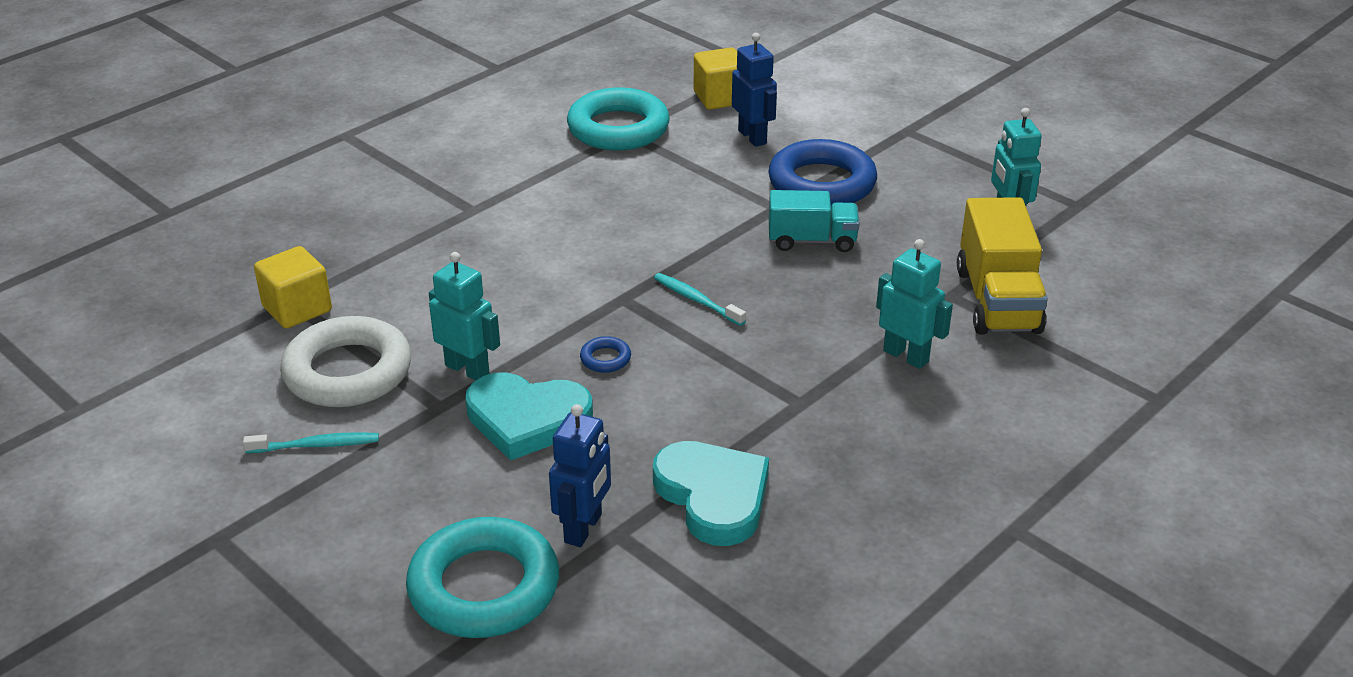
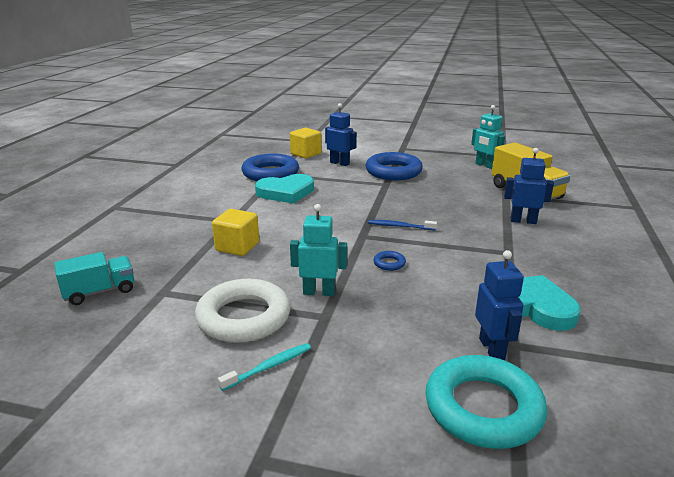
camera: 30 degrees left, 10 degrees down
(297, 309) = (170, 295): yellow cube -> yellow cube (237, 247)
(527, 419) = (385, 305): turquoise heart -> turquoise heart (286, 192)
(618, 128) = (270, 173): turquoise ring -> blue ring
(696, 300) = (400, 226): turquoise toothbrush -> blue toothbrush
(812, 241) = (419, 191): turquoise truck -> turquoise truck (100, 292)
(906, 356) = (523, 221): turquoise robot -> blue robot

